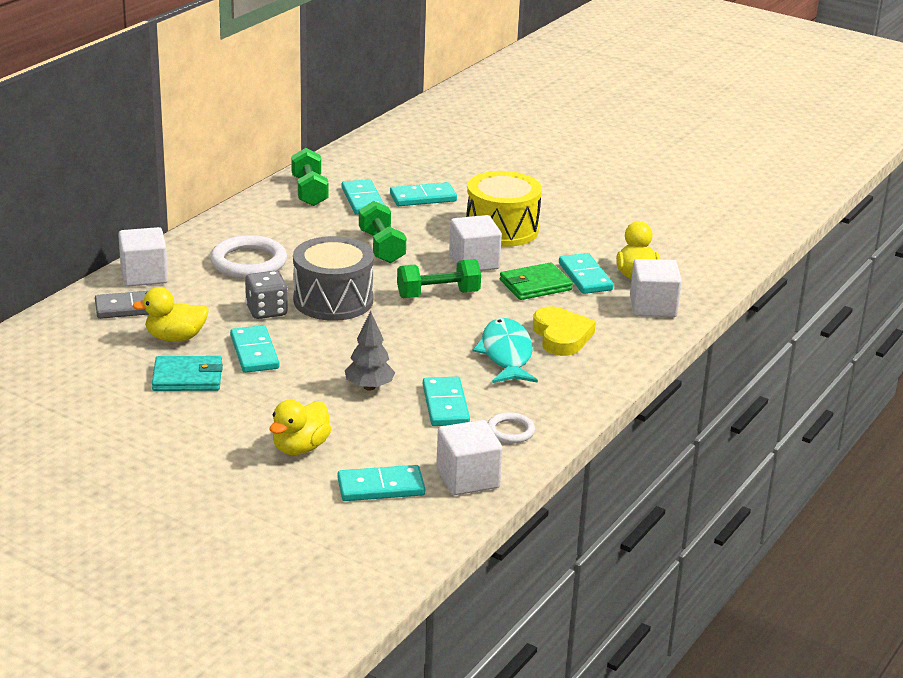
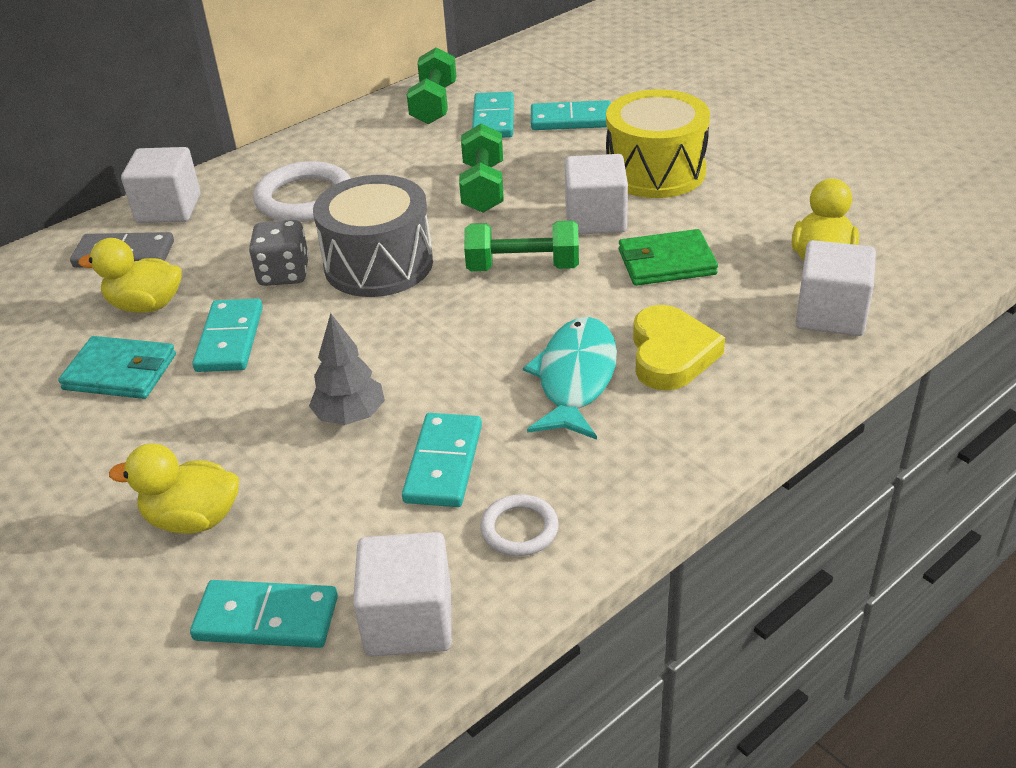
camera: 20 degrees right, 10 degrees up
(300, 448) = (193, 519): yellow duck -> yellow duck turned 45 degrees clockwise
(585, 277) = (745, 254): turquoise domino -> none

